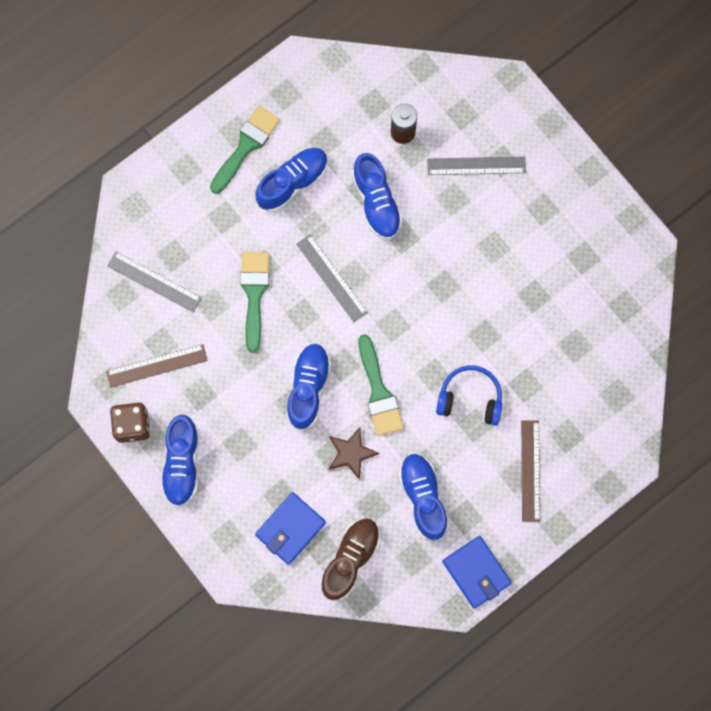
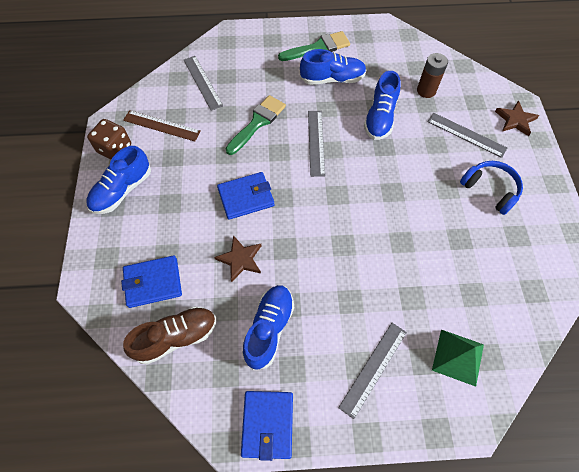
camera: 35 degrees right, 15 degrees down
(308, 388) = (246, 197): blue shoe -> blue wallet
(379, 392) = (293, 231): green brush -> none
(470, 398) = (360, 279): blue headphones -> blue headphones (490, 190)
(515, 112) = (515, 120): none -> brown star
(530, 470) = (373, 368): brown ruler -> grey ruler
(592, 413) = (458, 357): none -> green pyramid

